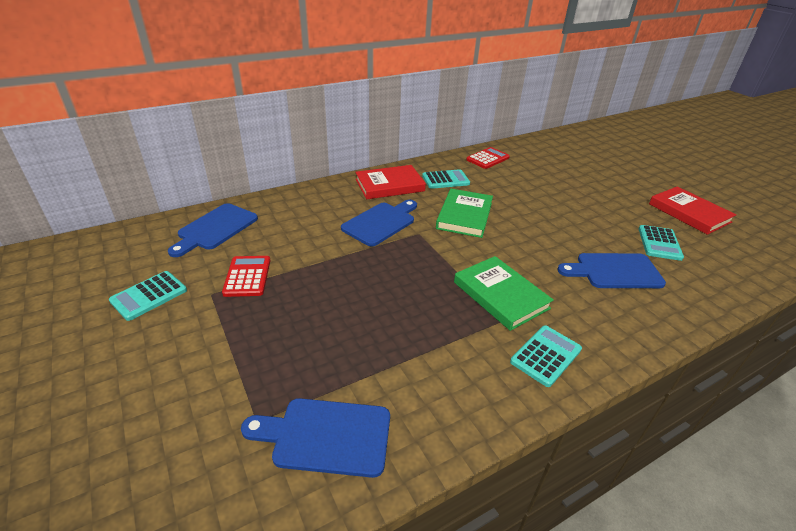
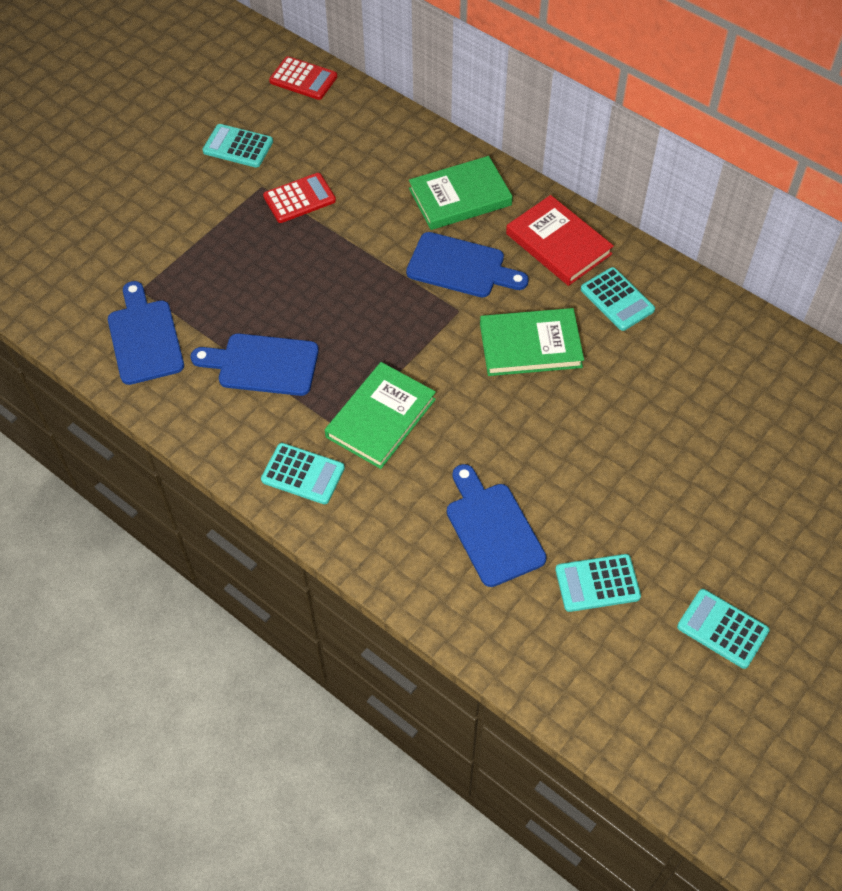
camera: 70 degrees right, 20 degrees up
(215, 228) = (362, 132): blue cutting board -> blue cutting board (263, 364)
(320, 206) = (460, 197): none -> green book
(488, 159) = (727, 333): red calculator -> red calculator (303, 79)
(689, 213) = (722, 629): red book -> turquoise calculator

